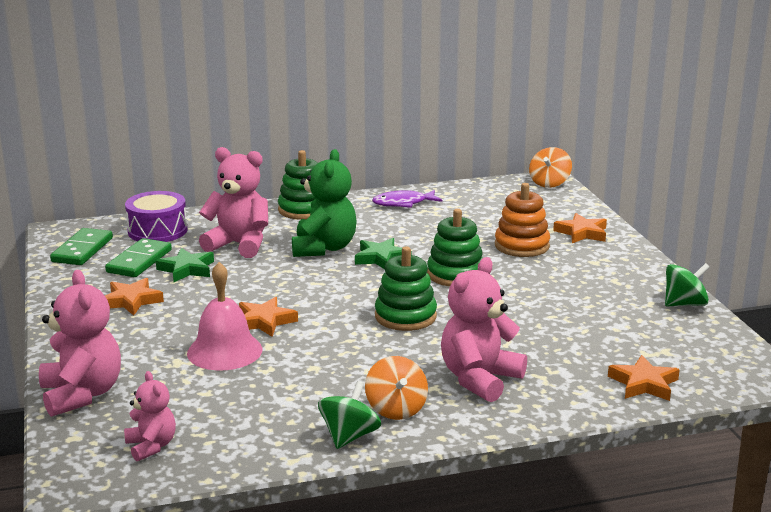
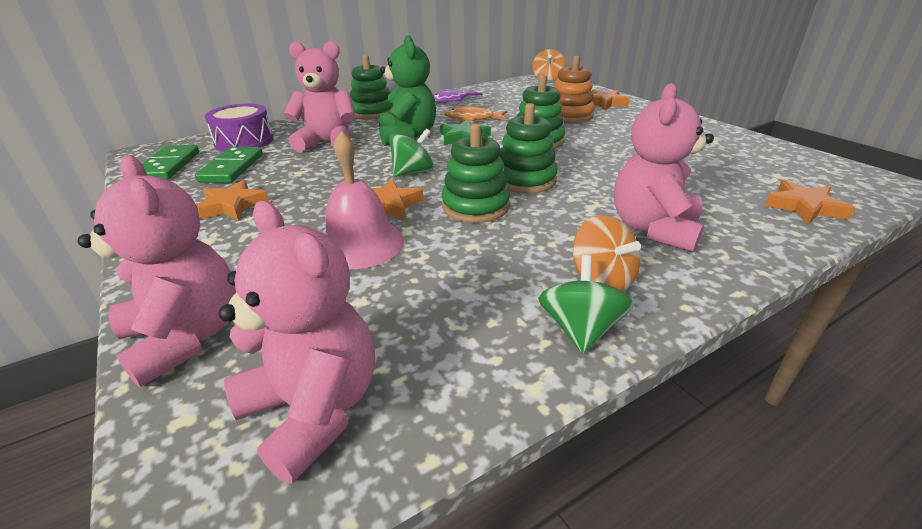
camera: 15 degrees left, 10 degrees up
(151, 446) = (314, 409): pink teddy bear -> pink teddy bear, size x1.75
(187, 269) = (284, 168): green star -> none
(340, 335) = (475, 206): none -> green stacking toy
(408, 234) = (472, 119): none -> orange fish
(684, 304) = (741, 138): green spinning top -> green spinning top (413, 172)

